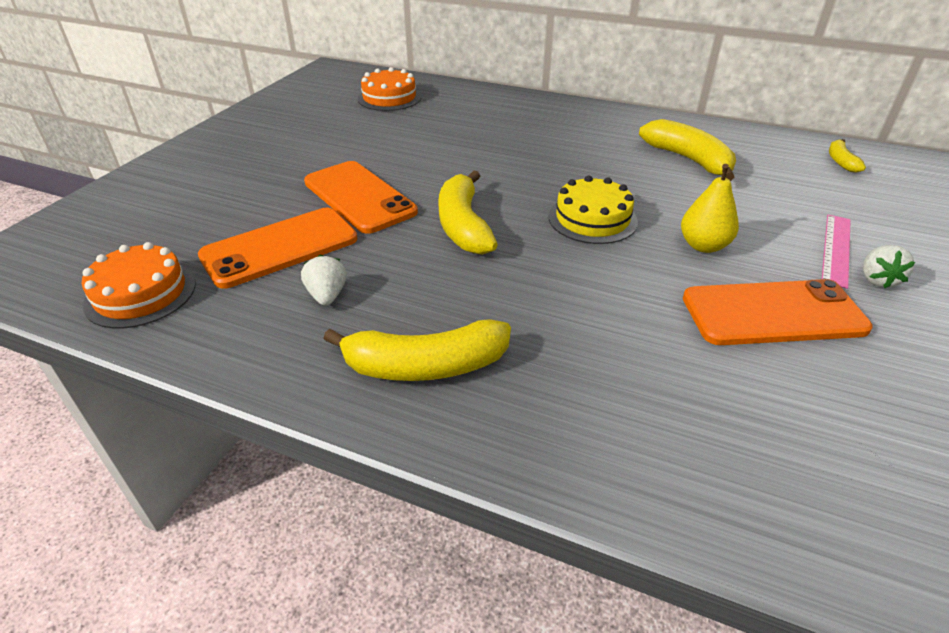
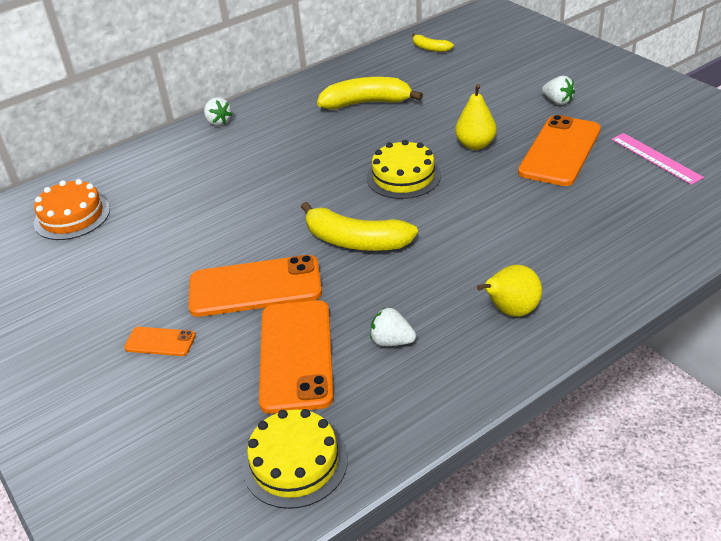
camera: 55 degrees left, 0 degrees up
(141, 294) = (295, 462): orange cake -> yellow cake
(266, 180) = (160, 342): none -> orange phone
(425, 365) = (511, 311): yellow banana -> yellow pear
(566, 106) = (218, 122): none -> white strawberry
(836, 249) = (519, 99): pink ruler -> pink ruler (655, 158)

